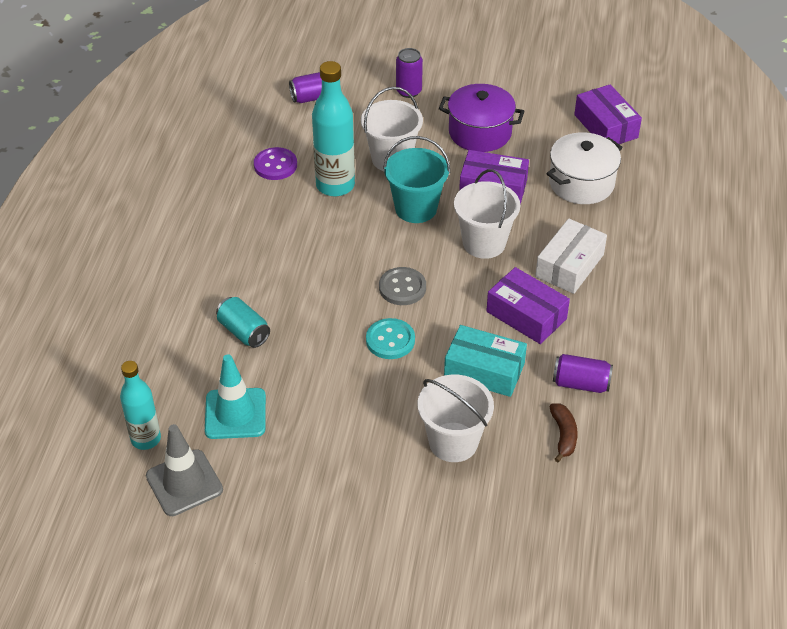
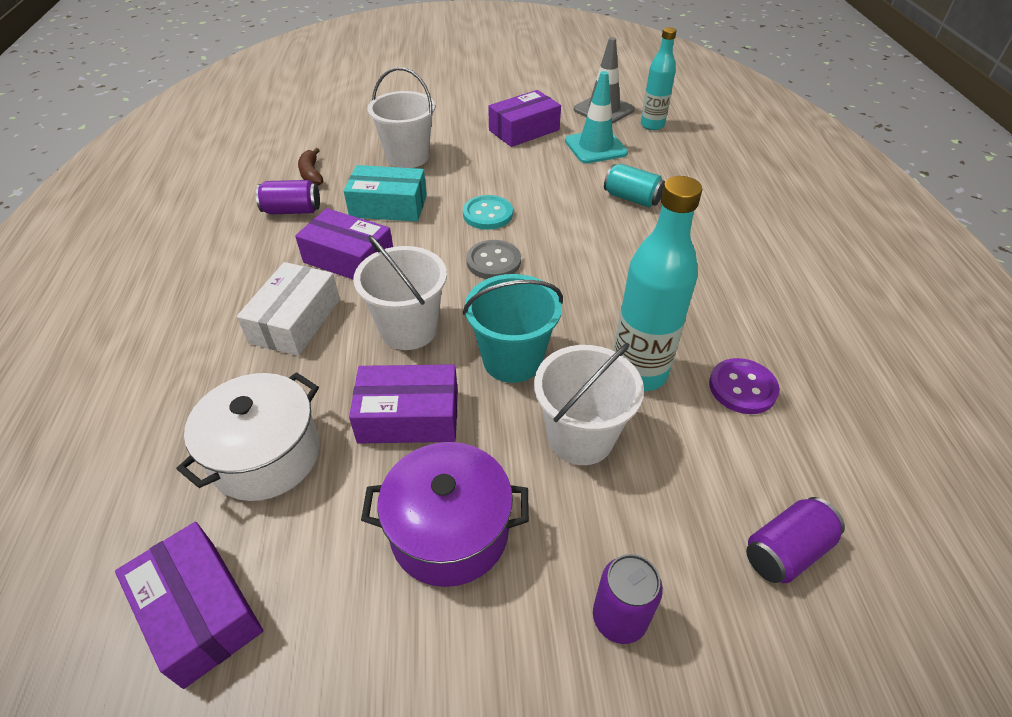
camera: 165 degrees right, 0 degrees up
(303, 463) = (524, 130): none -> purple box

